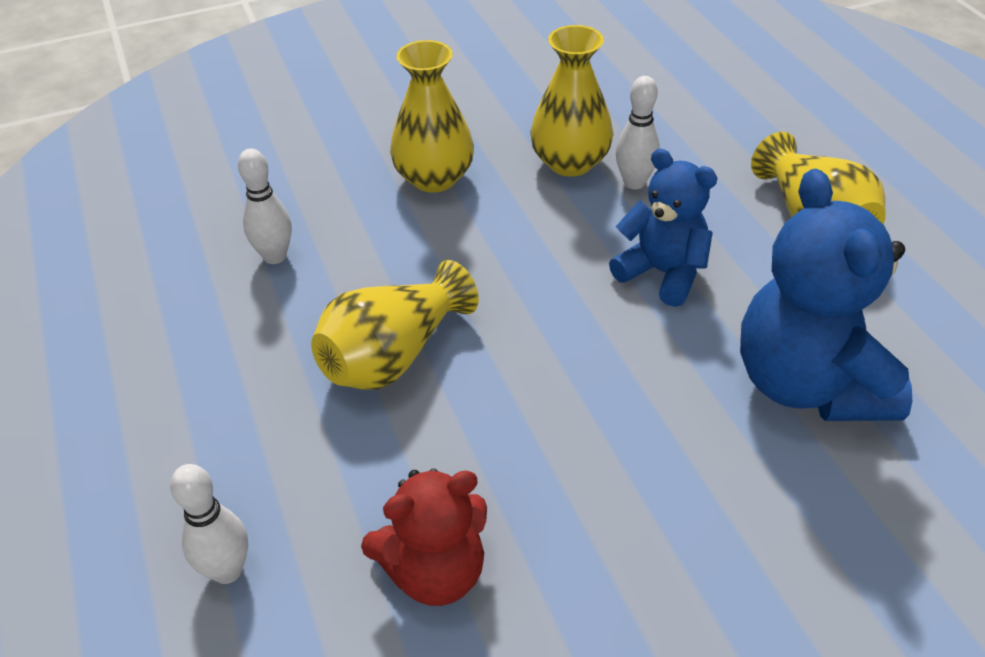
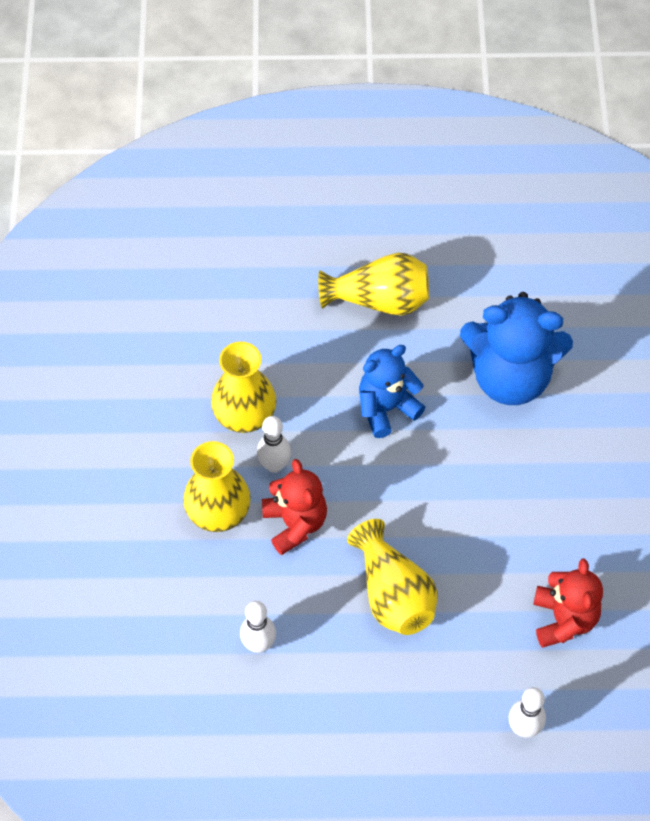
camera: 70 degrees left, 15 degrees up
(450, 240) = (295, 523): none -> red teddy bear
(634, 182) = (288, 383): white bowling pin -> white bowling pin (274, 465)

